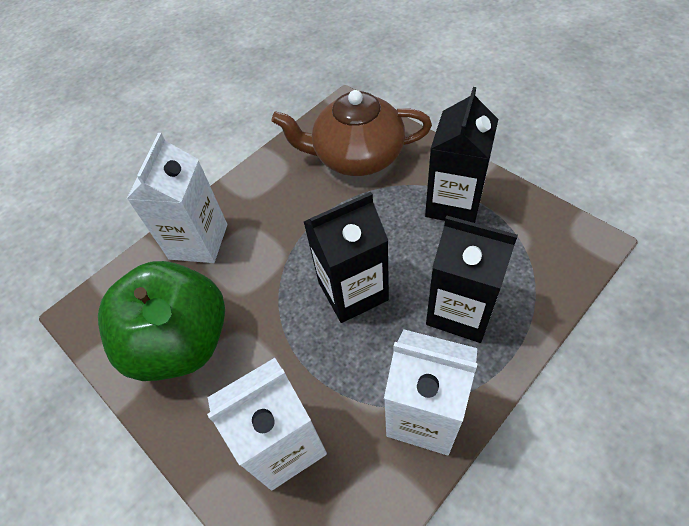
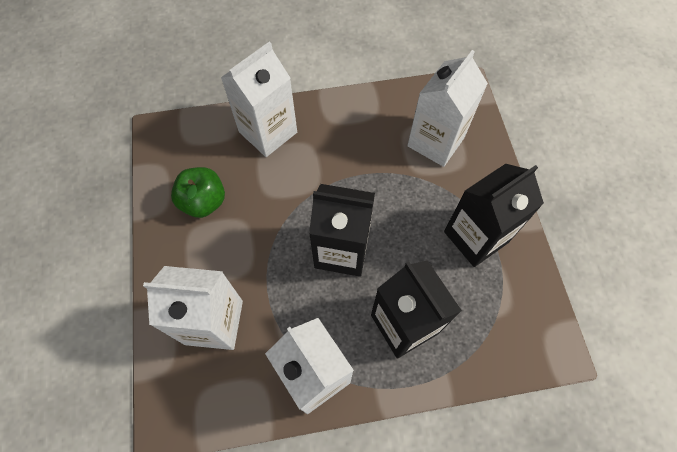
camera: 30 degrees right, 10 degrees up
(182, 342) = (204, 202): green apple -> green apple, size x0.54
(356, 156) = (435, 141): brown teapot -> white carton

